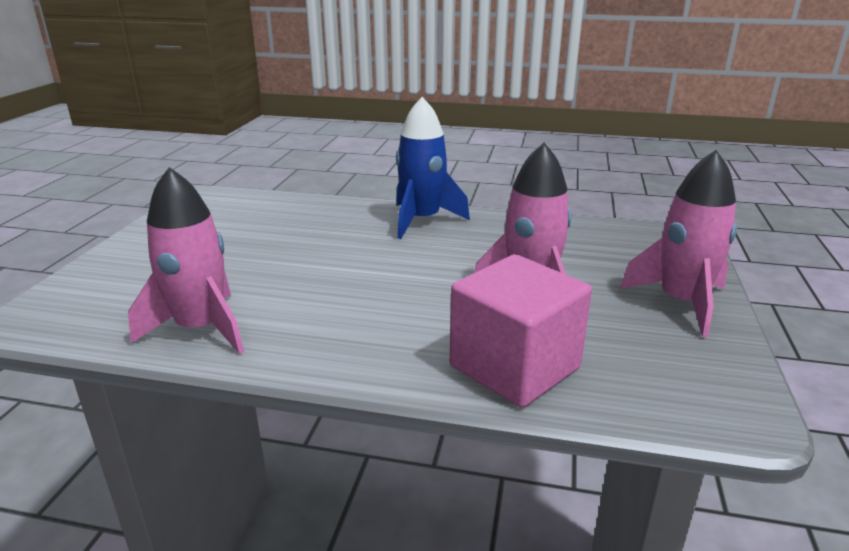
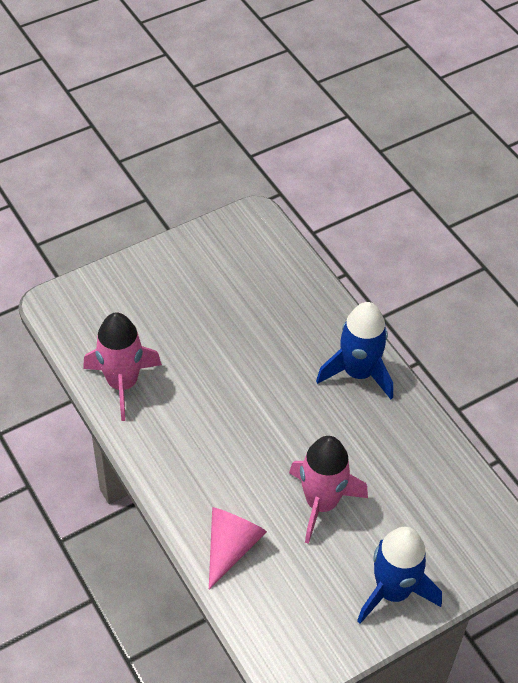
camera: 45 degrees right, 25 degrees up
(514, 367) = (231, 547): pink cube -> pink cone
(681, 303) = (393, 591): pink rocket -> blue rocket

